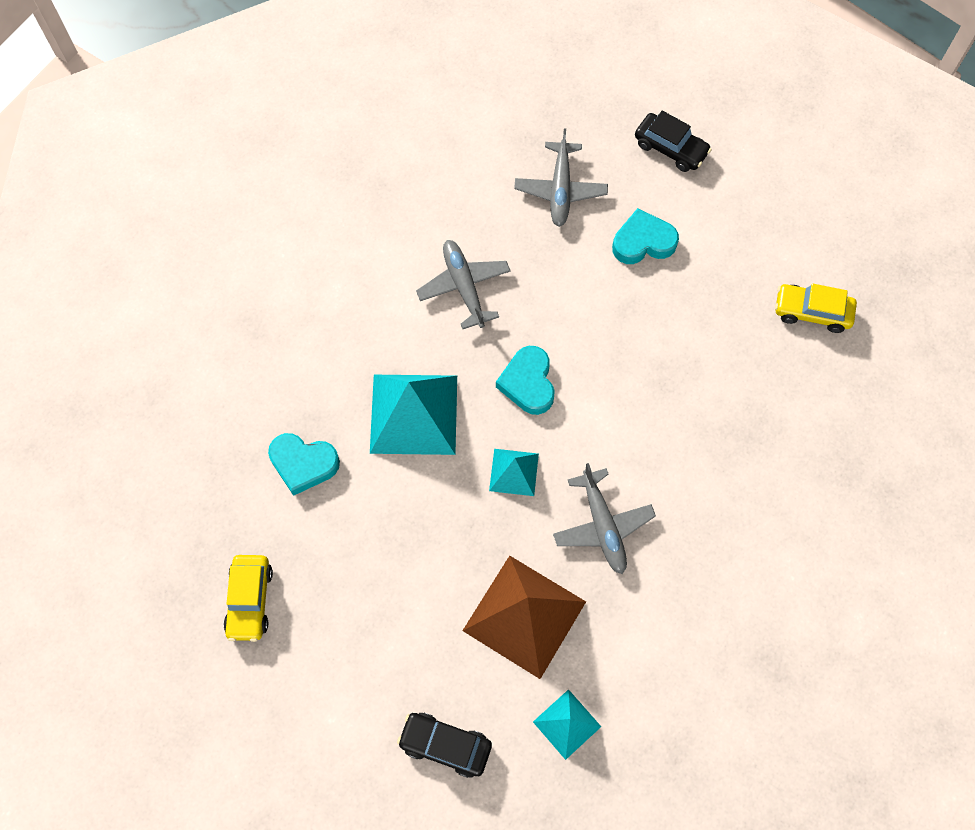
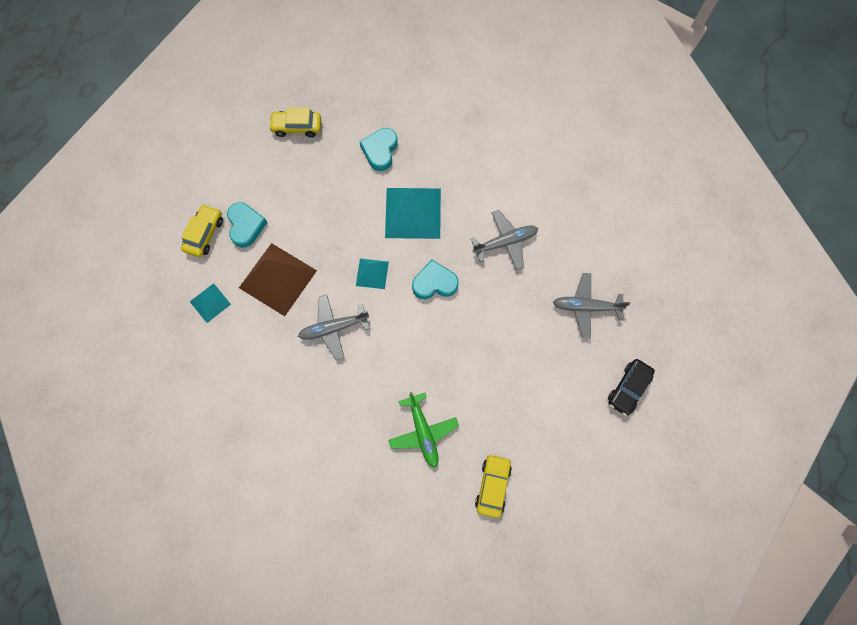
camera: 90 degrees right, 5 degrees up
(445, 745) = (204, 234): black car -> yellow car
(643, 242) = (546, 364): turquoise heart -> turquoise heart (246, 226)
(749, 398) = (423, 432): none -> green plane

